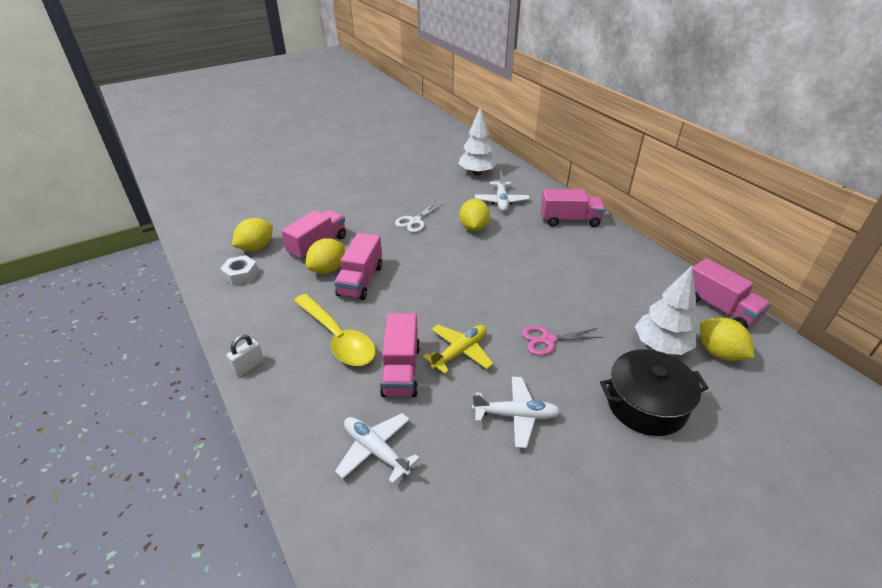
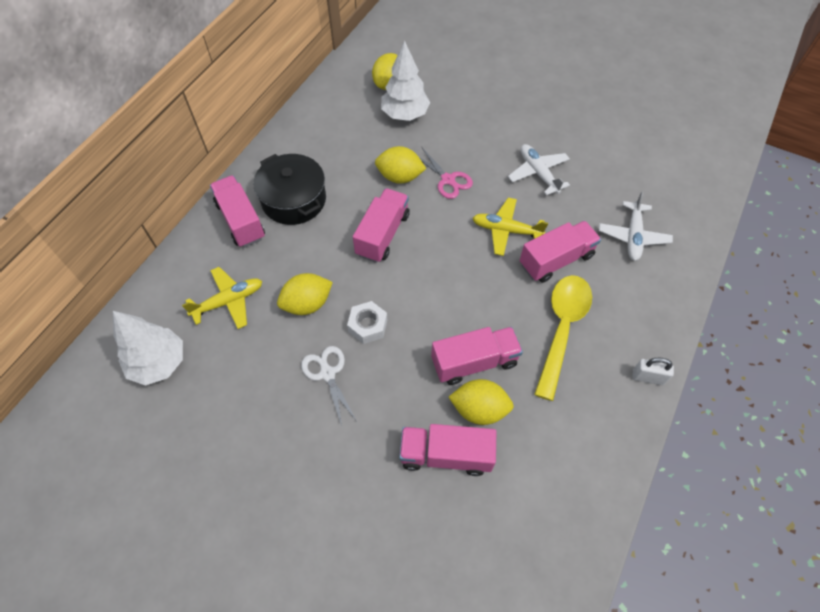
camera: 120 degrees left, 20 degrees up
(241, 275) = (555, 501): white nut -> white nut (368, 325)
(256, 247) = (499, 531): yellow lemon -> yellow lemon (400, 177)
(415, 221) = (327, 374): white scissors -> white scissors turned 120 degrees counterclockwise
(501, 201) = (228, 301): white plane -> yellow plane
(646, 404) = (471, 111): black pot -> black pot (294, 200)
(719, 308) = (332, 90): pink truck -> pink truck (383, 234)

